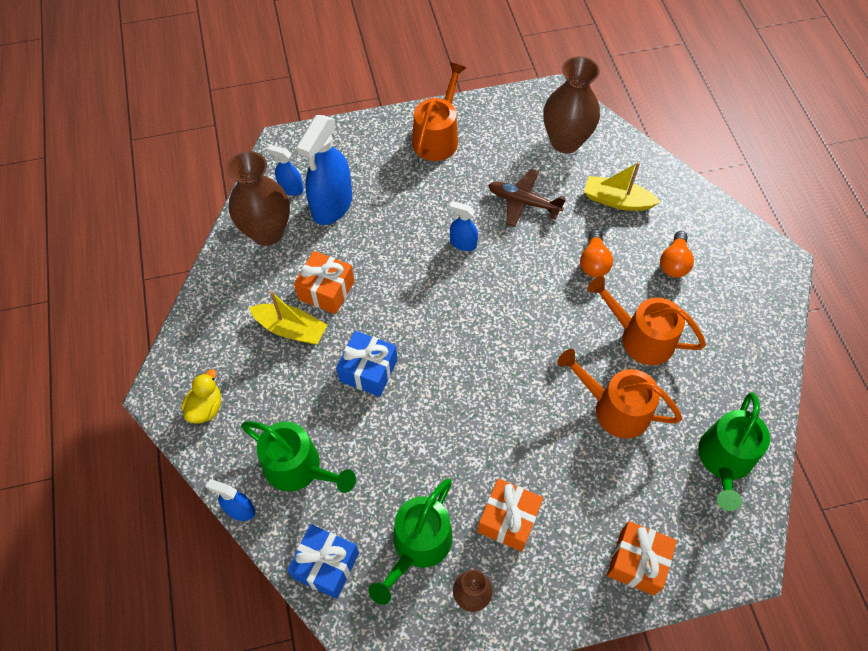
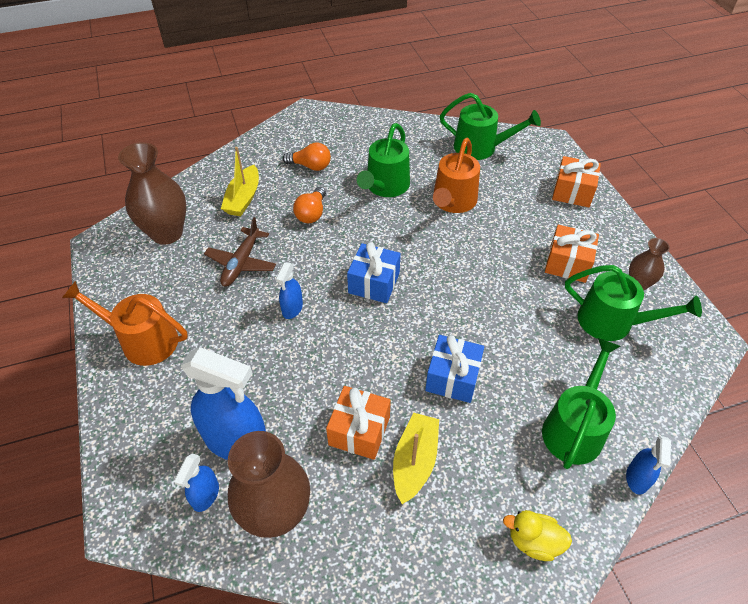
camera: 95 degrees left, 10 degrees down
(326, 565) = (658, 390): blue gift -> blue gift (374, 283)
(593, 262) = (312, 213): orange light bulb -> orange light bulb turned 105 degrees clockwise
(641, 337) = (385, 186): orange watering can -> green watering can

